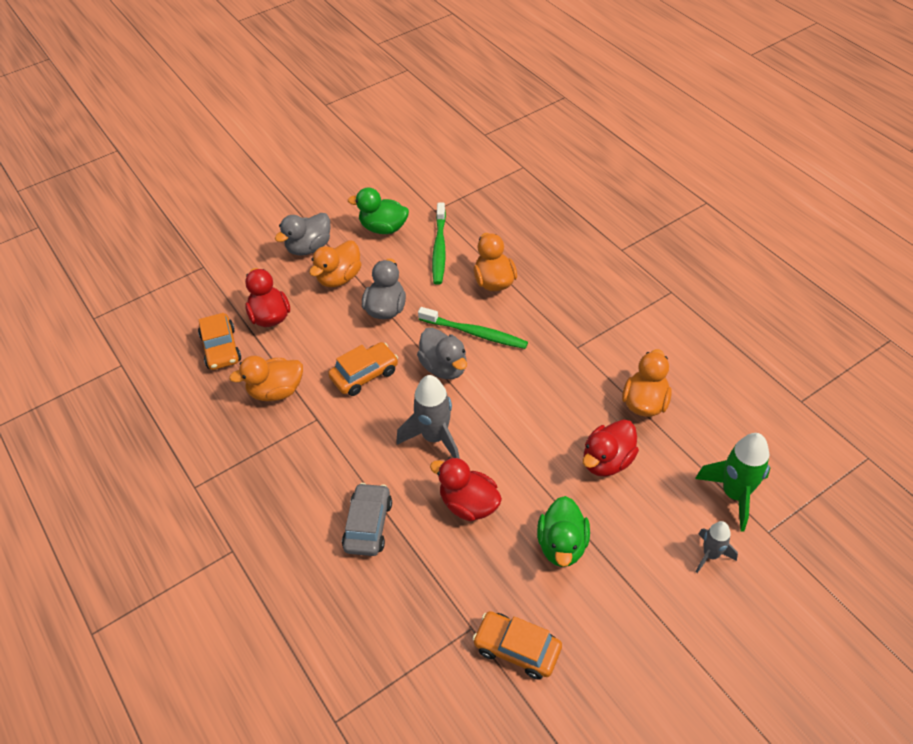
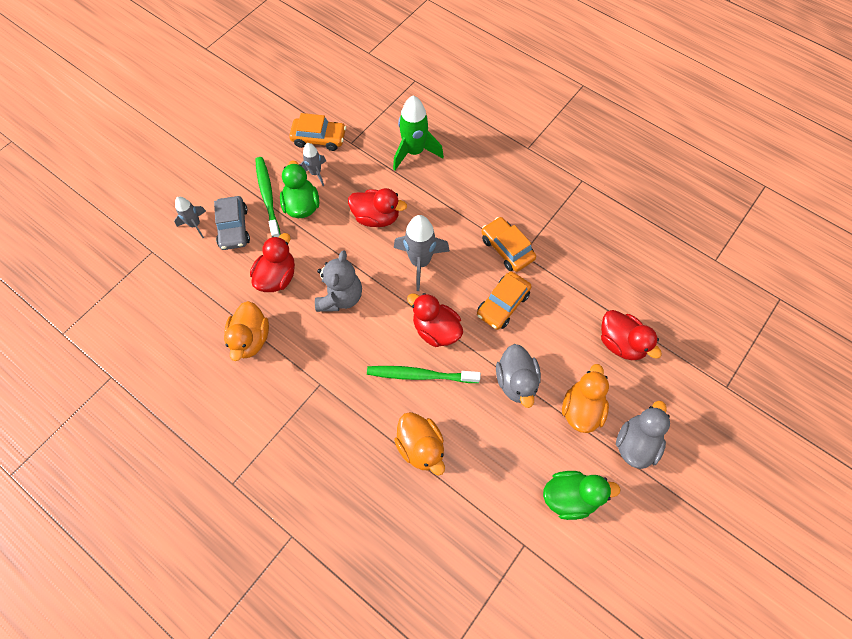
camera: 160 degrees right, 15 degrees up
(221, 348) = (643, 298): orange car -> orange car (507, 248)
(276, 391) = (569, 269): orange duck -> none
(368, 525) = (443, 186): grey car -> grey car (233, 228)
(439, 249) = (495, 480): green toothbrush -> green toothbrush (268, 197)
(444, 367) = (436, 330): grey duck -> red duck
(534, 590) = (315, 173): none -> grey rocket
(537, 422) = (340, 297): none -> grey teddy bear
(734, 494) = (175, 274): green rocket -> green rocket (414, 152)

